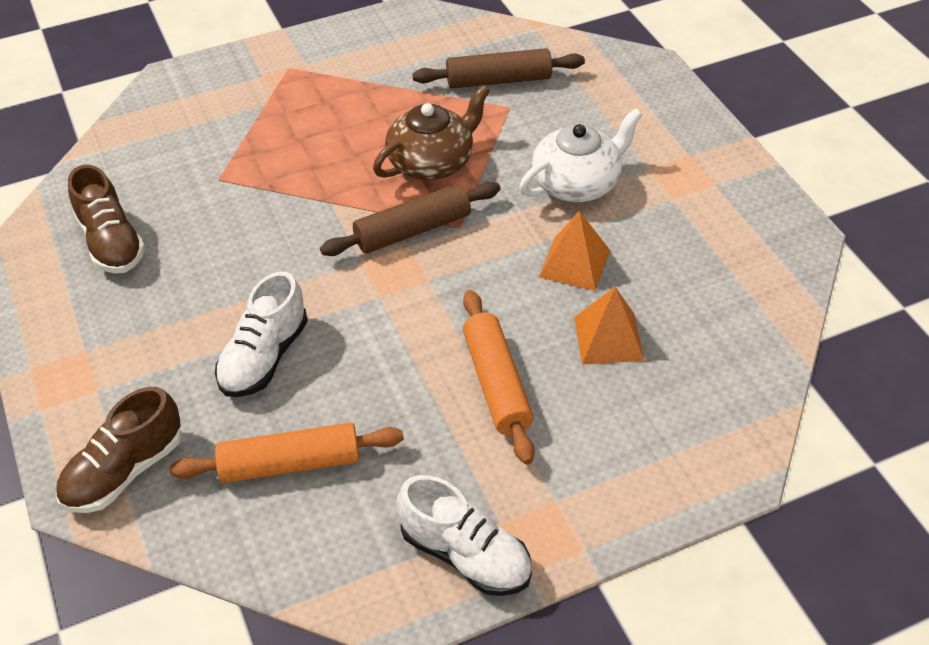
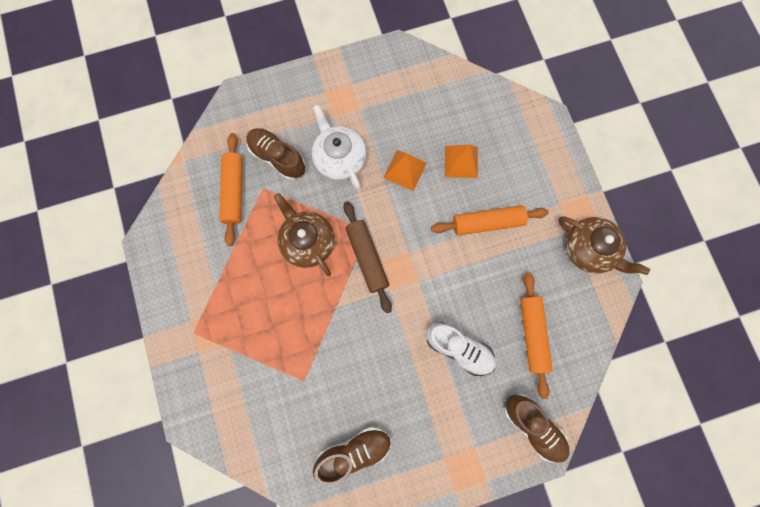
camera: 85 degrees left, 30 degrees up
(465, 555) = (589, 249): white shoe -> brown teapot
(498, 80) = (234, 191): brown rolling pin -> orange rolling pin
(562, 116) = (278, 158): none -> brown shoe

